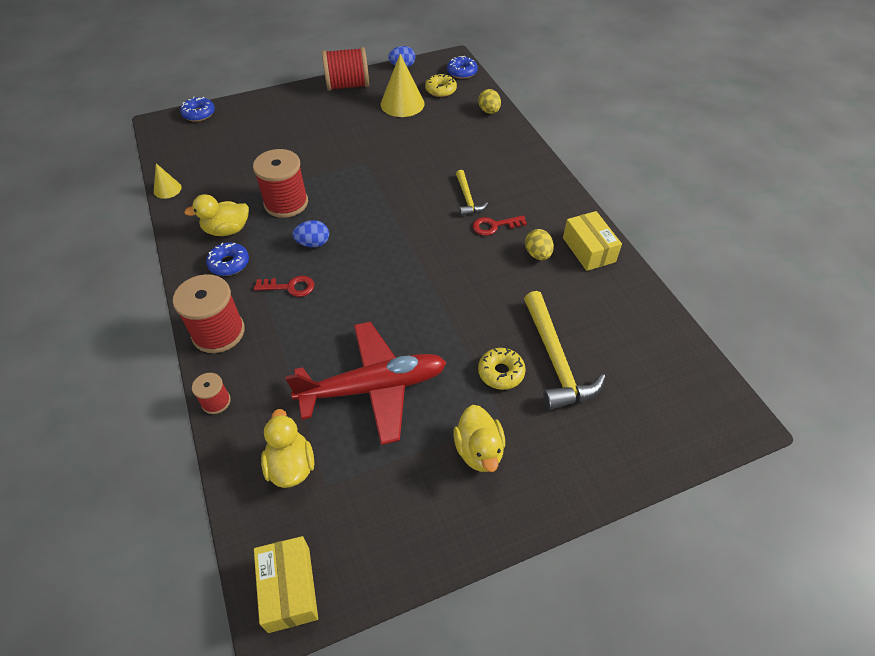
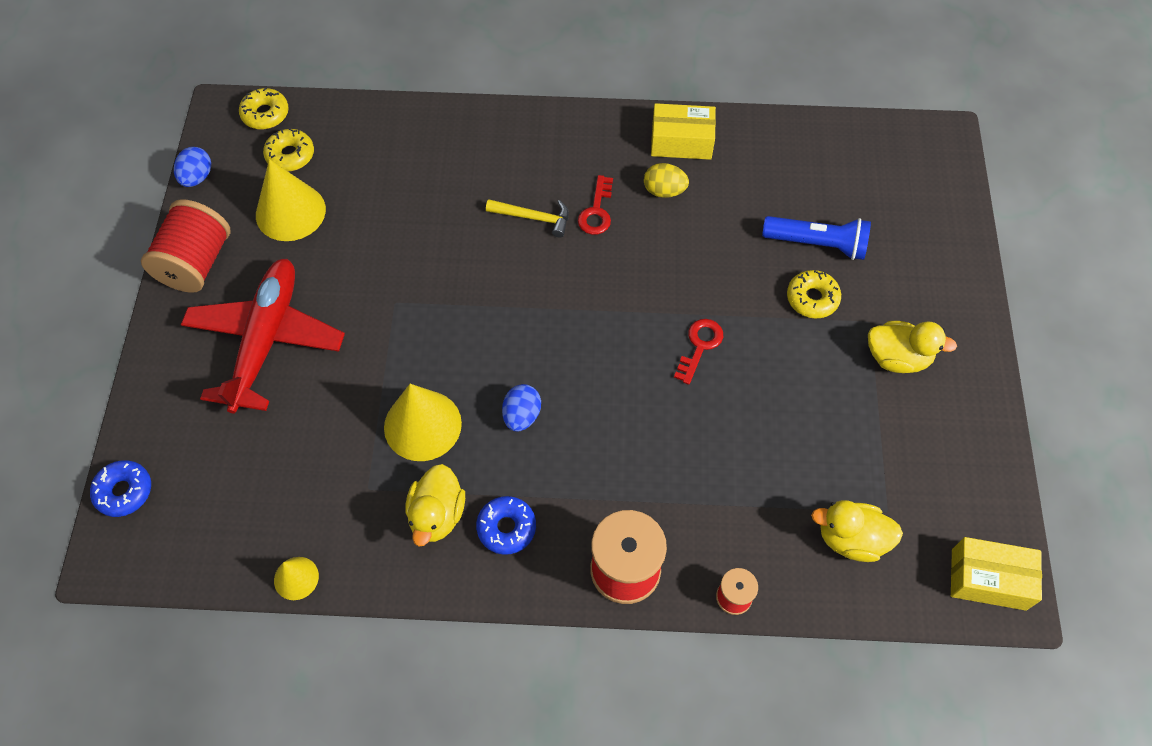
camera: 65 degrees left, 10 degrees up
(286, 203) = (422, 425): red spool -> yellow cone
(290, 287) = (587, 466): red key -> red key (699, 346)
(374, 387) = (782, 425): red plane -> red plane (266, 340)
(462, 72) = (265, 114): blue donut -> yellow donut
(489, 111) = (376, 122): yellow egg -> none
(555, 360) = (817, 244): yellow hammer -> blue flashlight

